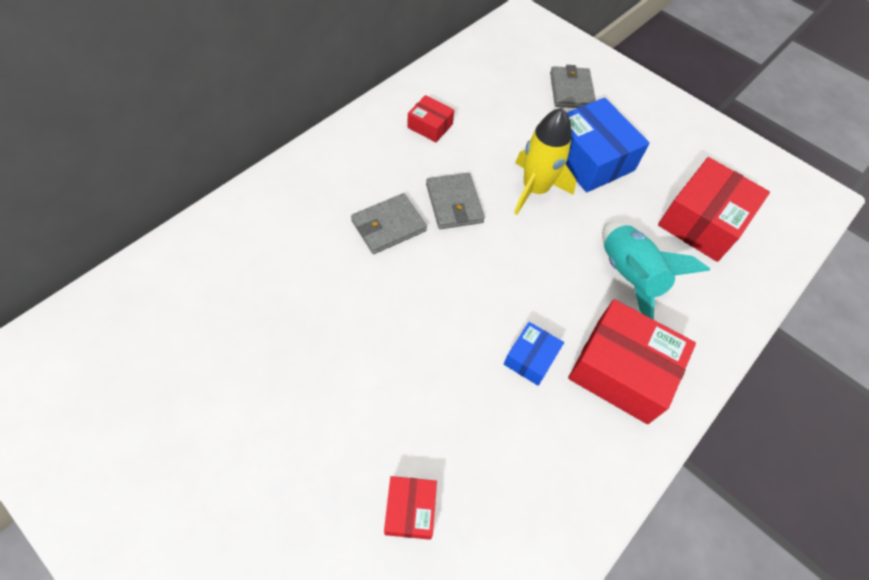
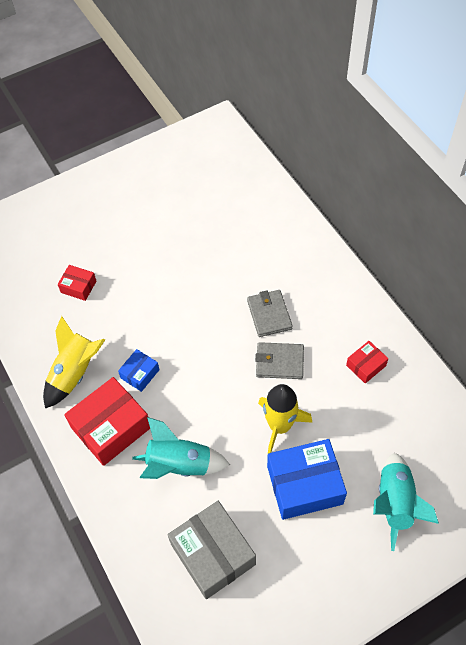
camera: 115 degrees right, 0 degrees up
(531, 358) = (140, 374): blue box -> blue box turned 75 degrees clockwise
(565, 452) = (75, 373): none -> yellow rocket
(571, 90) = (395, 503): grey wallet -> turquoise rocket
(702, 221) = (213, 554): red box -> grey box

